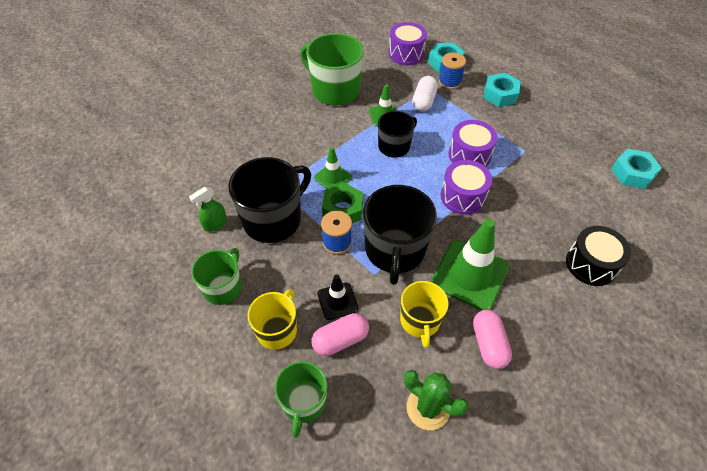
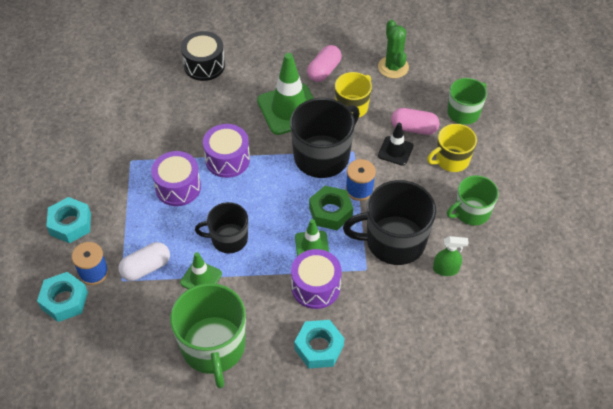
camera: 140 degrees left, 0 degrees up
(406, 54) = (85, 344): purple drum -> purple drum (315, 287)
(632, 173) = (83, 92): turquoise nut -> turquoise nut (319, 347)

